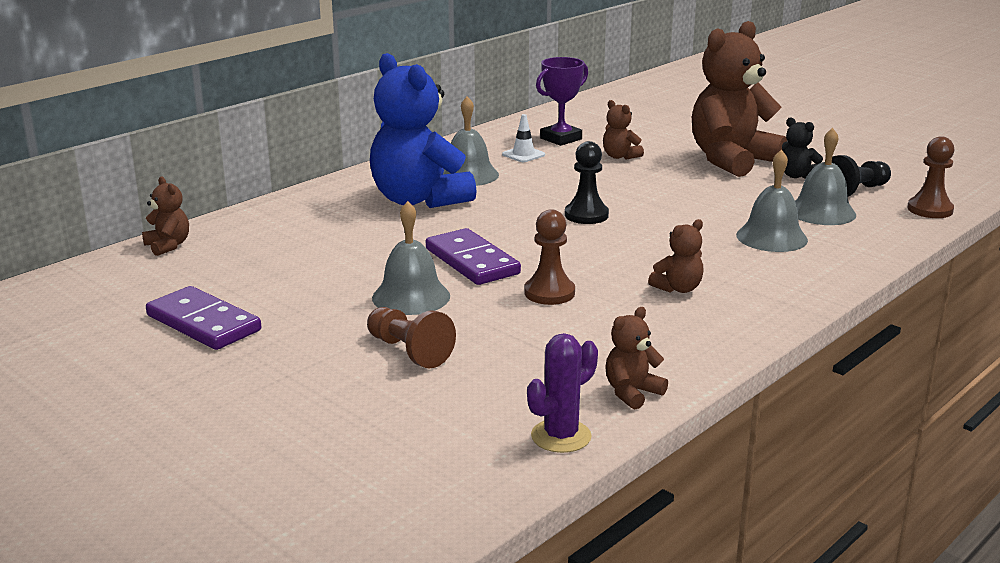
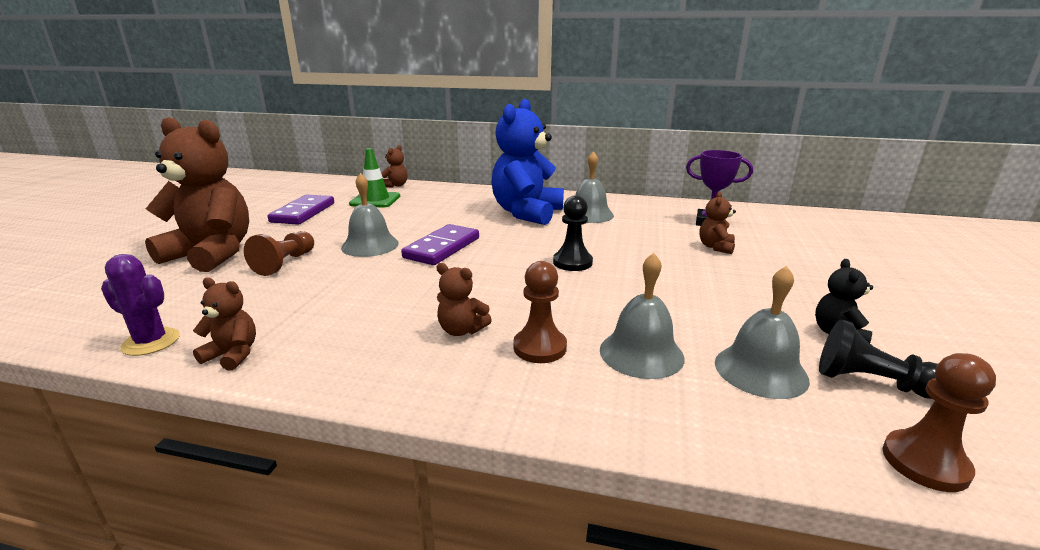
camera: 60 degrees right, 0 degrees up
(222, 269) = (375, 200): none -> green traffic cone
(523, 155) = (655, 219): white traffic cone -> none
(549, 293) = (409, 282): brown pawn -> brown pawn (540, 347)
(731, 160) = (805, 291): brown teddy bear -> brown teddy bear (212, 254)

